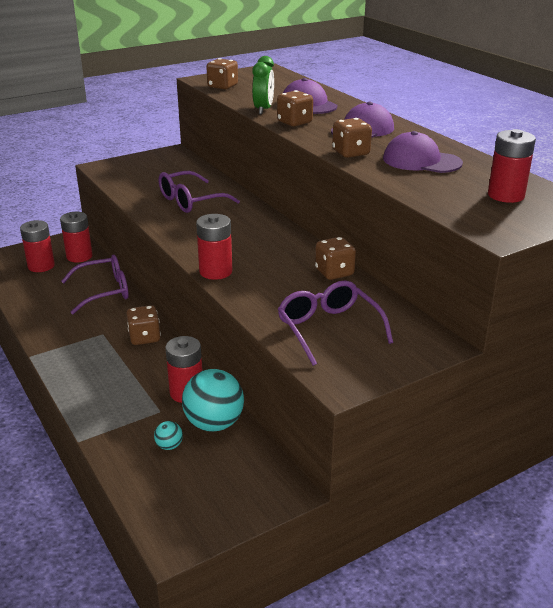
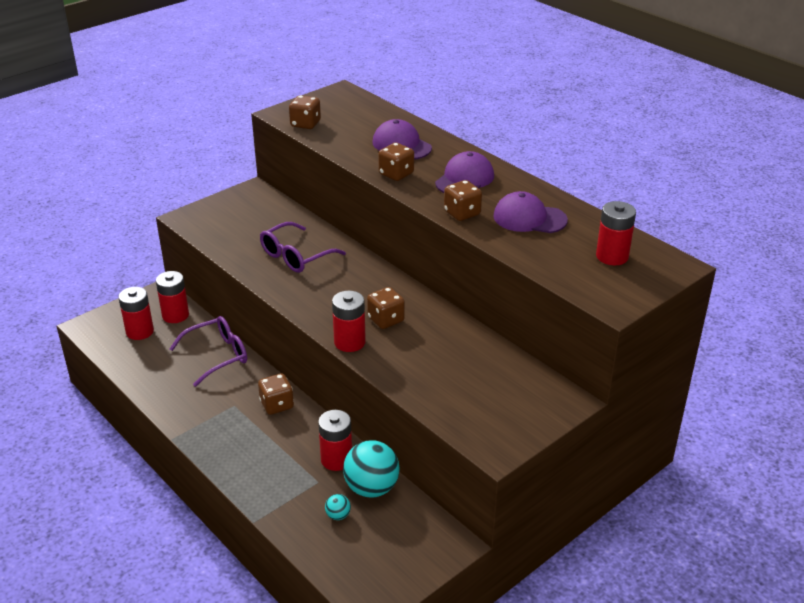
camera: 10 degrees left, 5 degrees up
(263, 110) = (359, 157): green clock -> none
(328, 329) = (470, 395): purple glasses -> none
(334, 272) = (459, 331): brown dice -> brown dice (386, 320)

